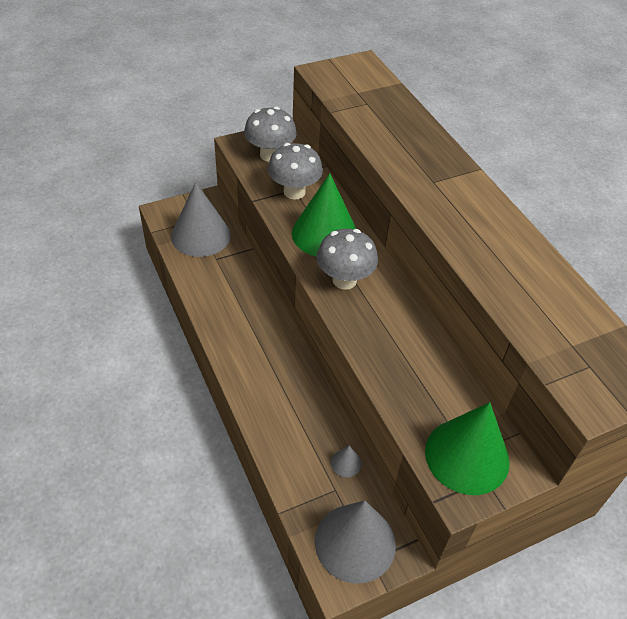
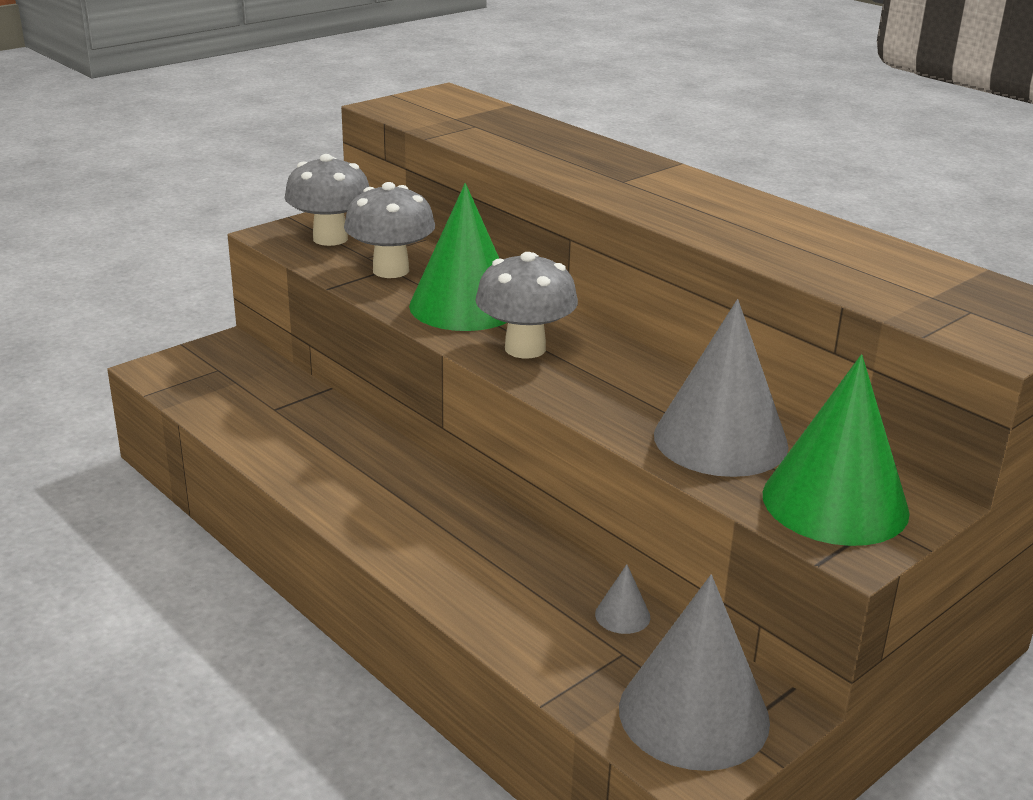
camera: 15 degrees left, 20 degrees down
(201, 235) = (234, 386): grey cone -> grey cone (720, 440)

